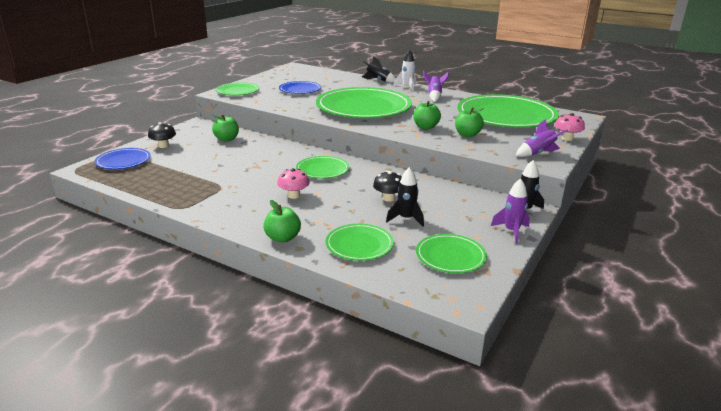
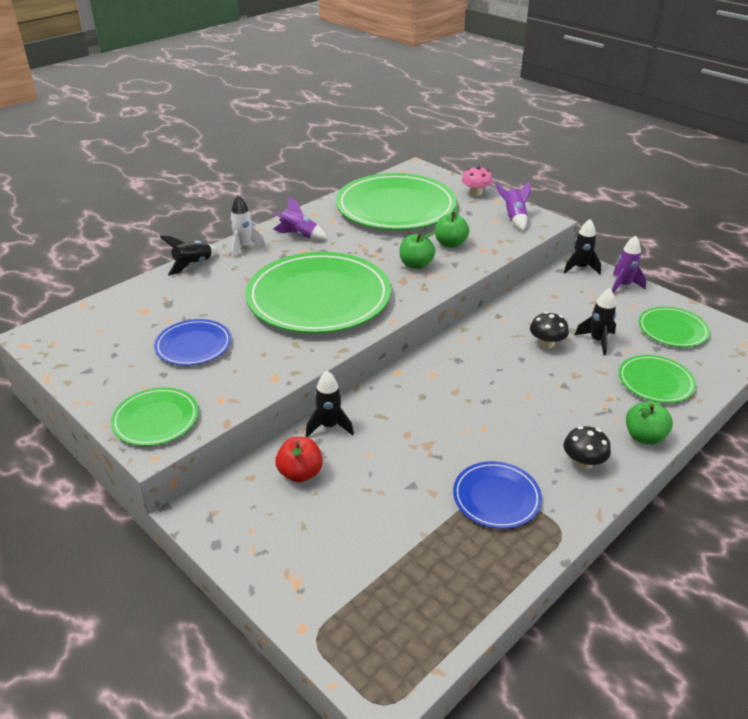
camera: 75 degrees left, 10 degrees up
(123, 161) = (359, 622): blue plate -> blue plate (496, 497)
(163, 145) = (299, 562): black mushroom -> black mushroom (583, 462)
(227, 139) = (300, 473): green apple -> red apple
(267, 141) = (329, 426): none -> black rocket
(294, 195) = (531, 416): pink mushroom -> none
(322, 170) = (455, 382): green plate -> none

